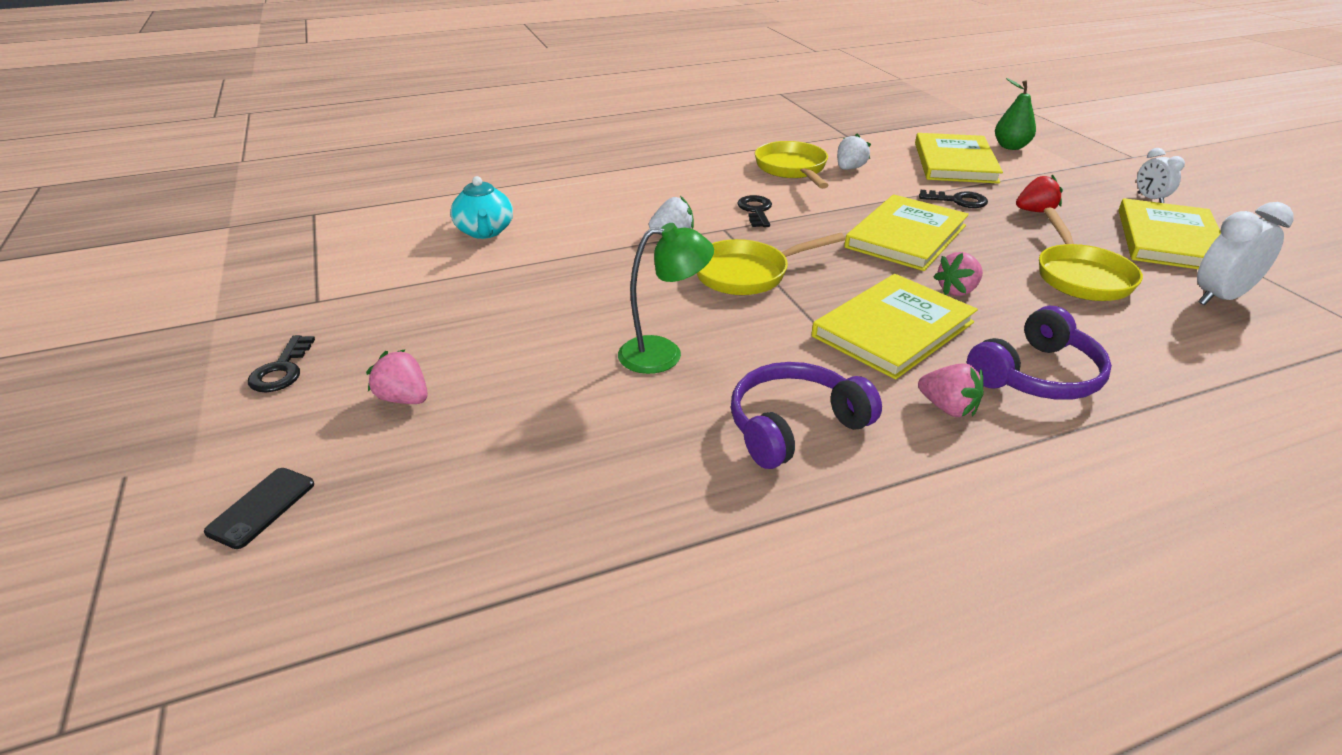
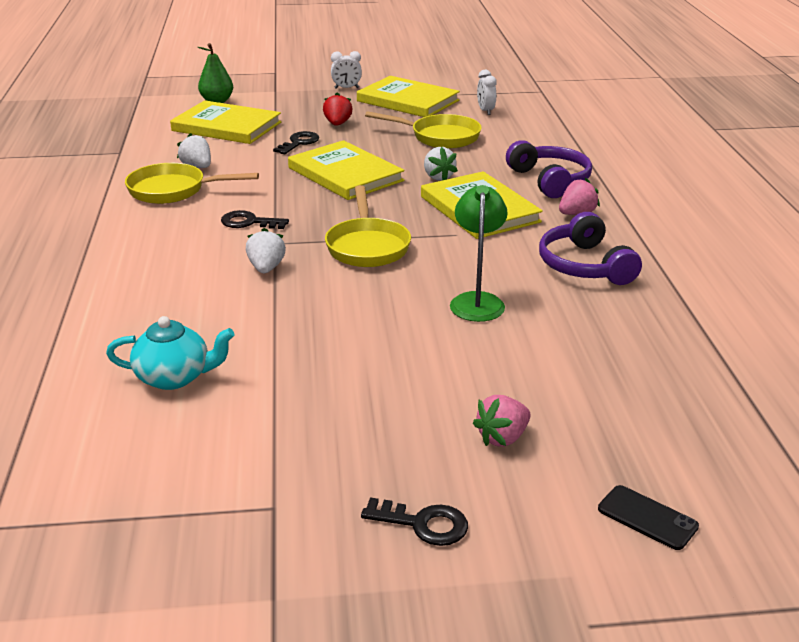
camera: 75 degrees left, 5 degrees down
(957, 290) = (438, 177): pink strawberry -> white strawberry
(1220, 298) = (485, 111): white clock -> white clock, size x0.62

